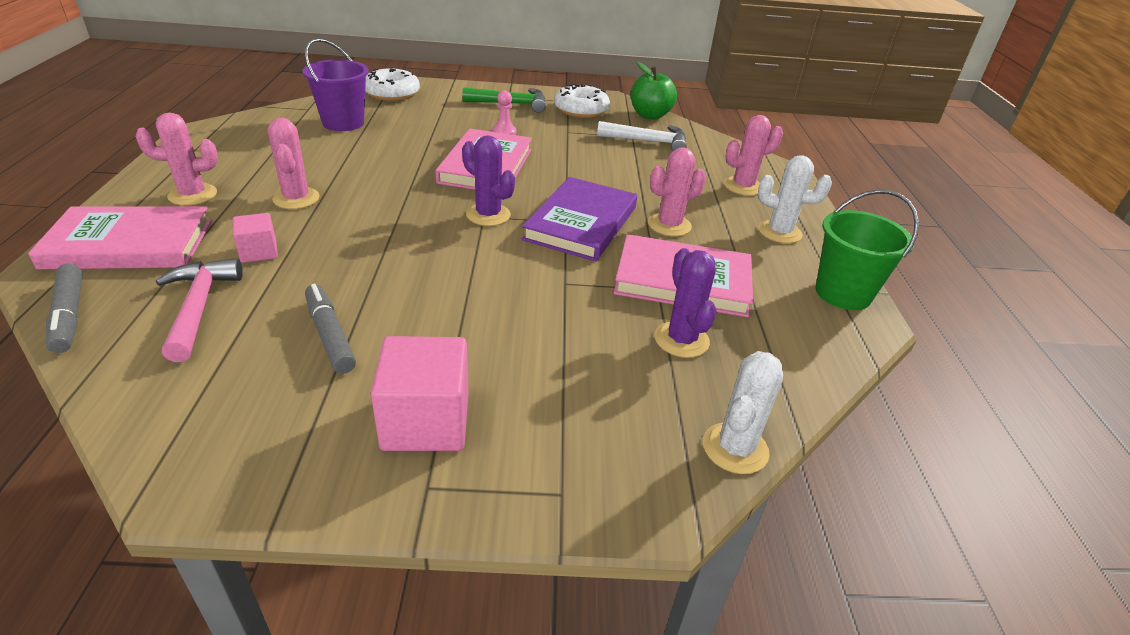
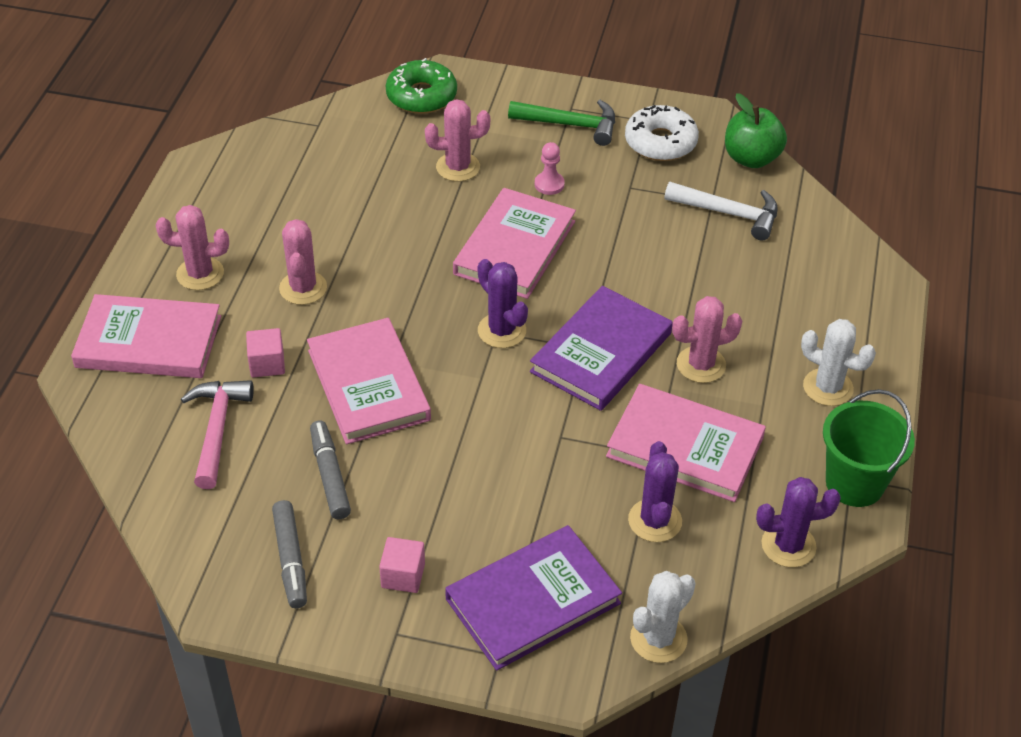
camera: 15 degrees right, 10 degrees up
(69, 315) = (111, 427): grey marker -> grey marker (290, 560)
(343, 123) = (358, 156): purple bucket -> none
(366, 260) = (368, 385): none -> pink book
(392, 93) = (421, 96): white donut -> green donut
(426, 421) = (403, 575): pink cube -> pink cube, size x0.56
(583, 429) = (533, 601): none -> purple book
(743, 186) = (818, 307): pink cactus -> pink cactus (458, 167)
(816, 346) = (788, 545): none -> purple cactus

